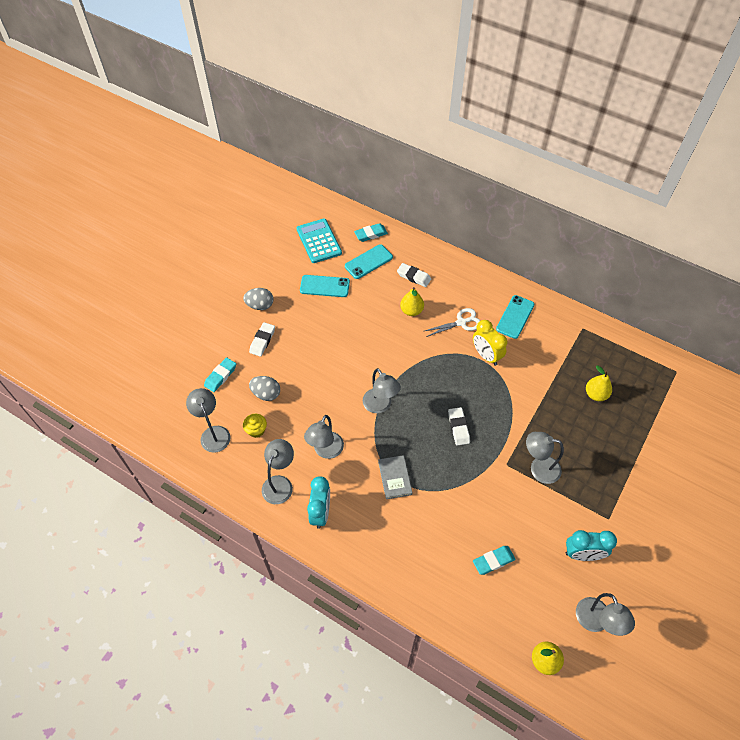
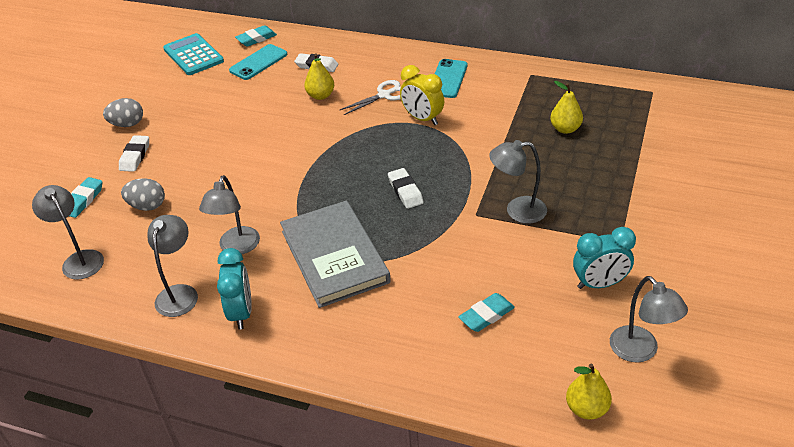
camera: 10 degrees left, 15 degrees down
(256, 430) = (139, 245): yellow cupcake -> none
(324, 286) = (207, 93): turquoise phone -> none
(380, 406) = (300, 189): grey lamp -> none
(395, 478) = (334, 256): grey book -> grey book, size x2.07

